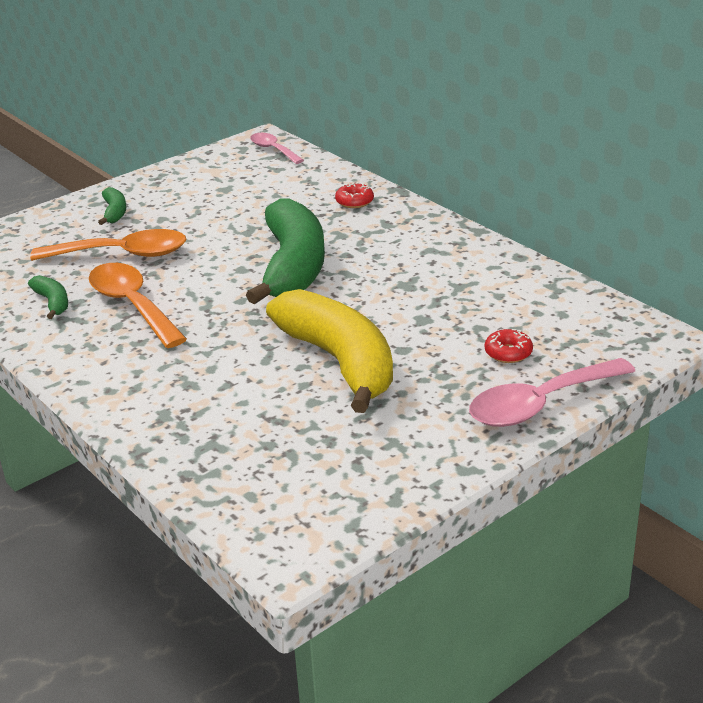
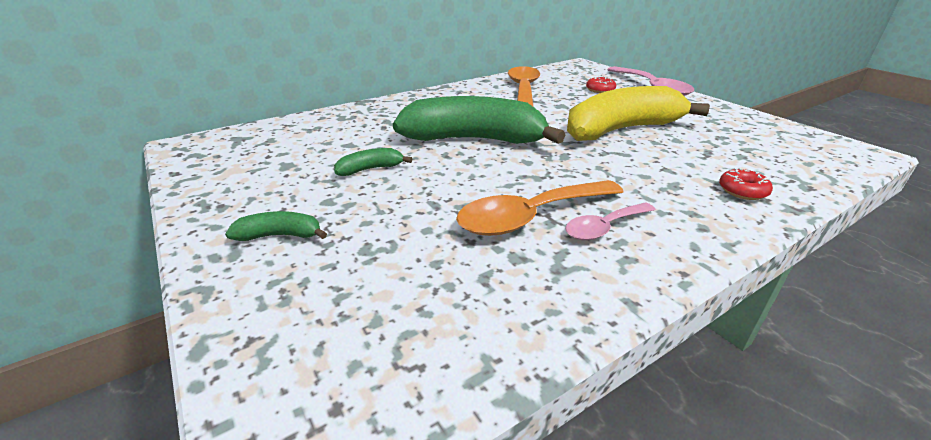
camera: 85 degrees left, 0 degrees up
(52, 302) = (516, 278): green banana -> green banana (370, 169)
(122, 254) = (405, 227): orange spoon -> orange spoon (523, 89)
(273, 150) = (221, 140): pink spoon -> pink spoon (604, 227)
(354, 201) = (370, 115): red donut -> red donut (742, 191)

